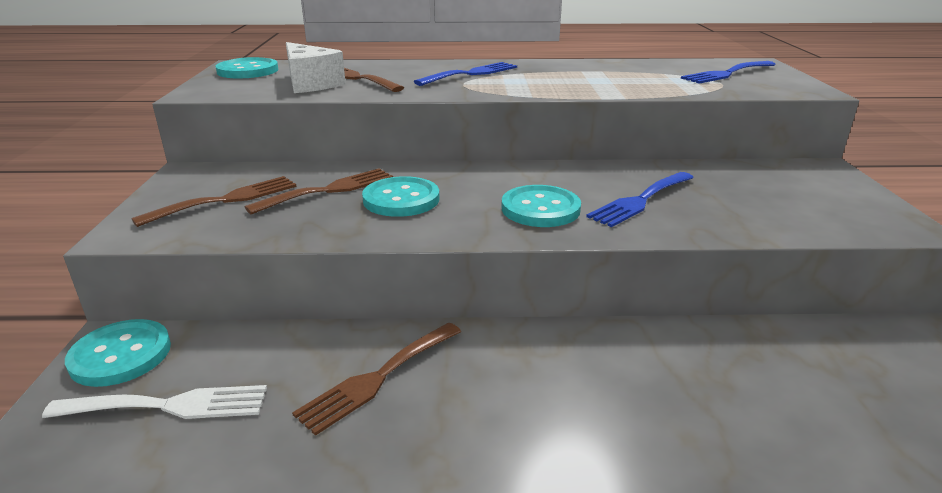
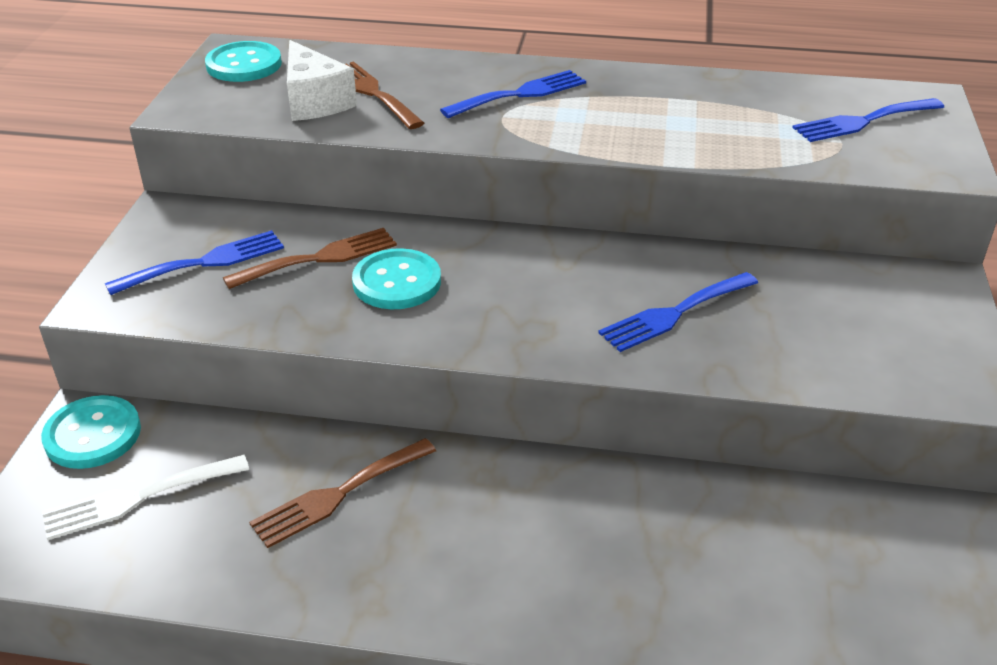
camera: 10 degrees right, 10 degrees up
(169, 405) = (137, 498): white fork -> white fork turned 150 degrees clockwise
(227, 200) = (205, 262): brown fork -> blue fork
(540, 209) = (550, 314): turquoise button -> none

